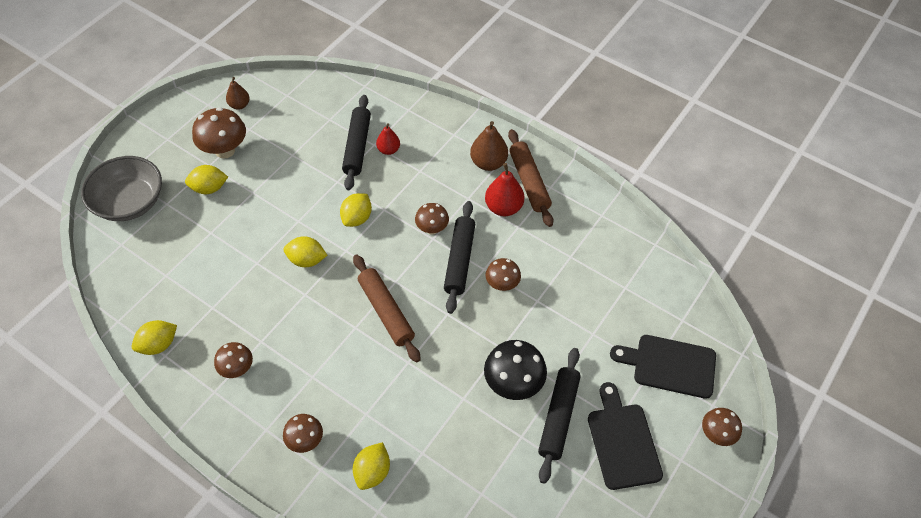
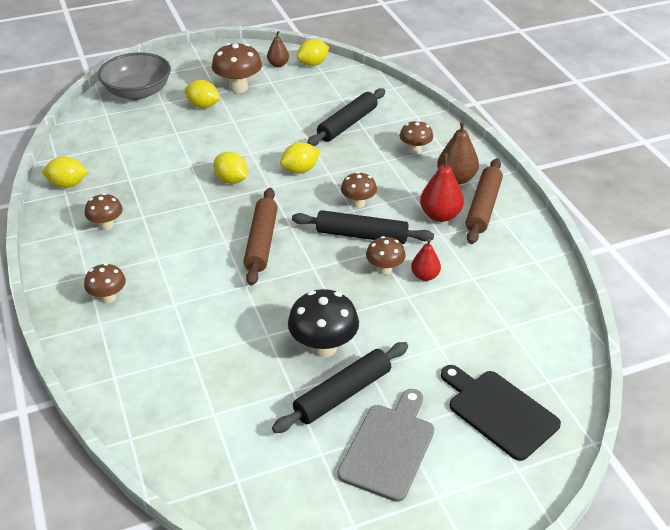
camera: 35 degrees right, 15 degrees down
(372, 472) = (138, 347): yellow lemon -> yellow lemon (313, 64)
(388, 150) = (372, 136): red pear -> red pear (425, 276)
(459, 260) = (362, 235): black rolling pin -> black rolling pin turned 60 degrees clockwise
(622, 441) = (389, 447): black cutting board -> grey cutting board
(716, 434) = (498, 496): brown mushroom -> brown mushroom (415, 150)

